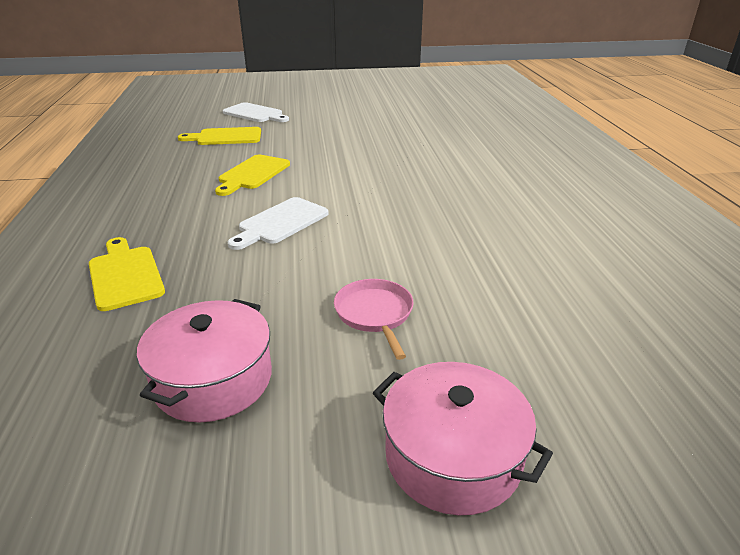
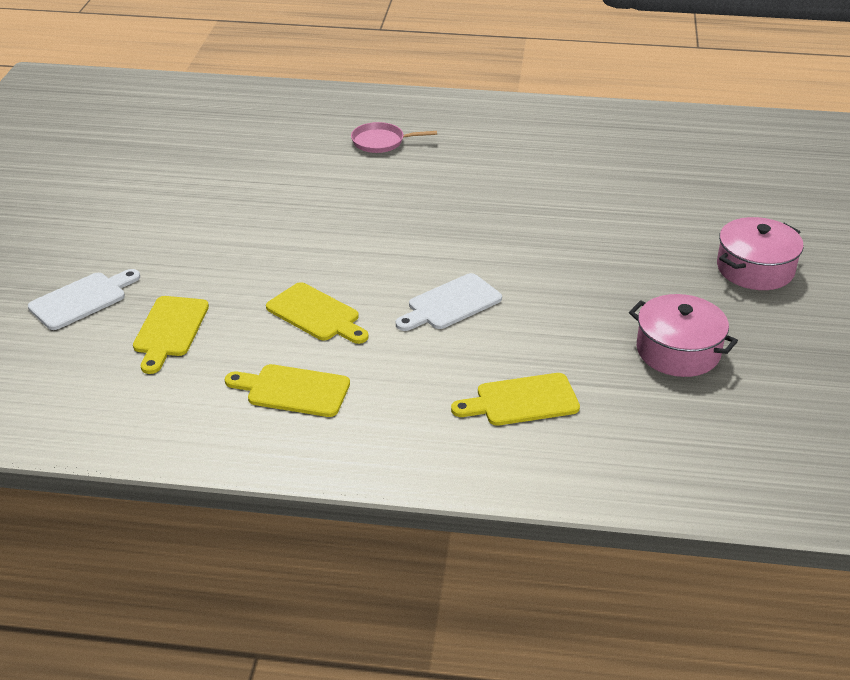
camera: 75 degrees left, 5 degrees up
(154, 179) = (293, 391): none -> yellow cutting board
(281, 222) = (451, 304): white cutting board -> white cutting board turned 90 degrees clockwise
(375, 314) = (617, 273): pink pan -> pink pan (381, 142)

